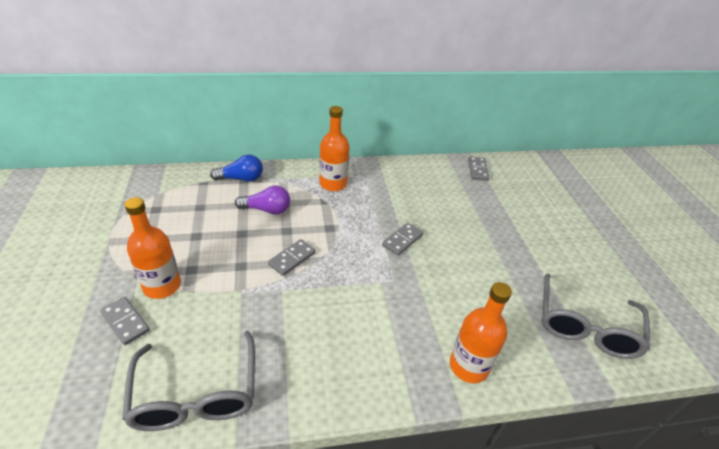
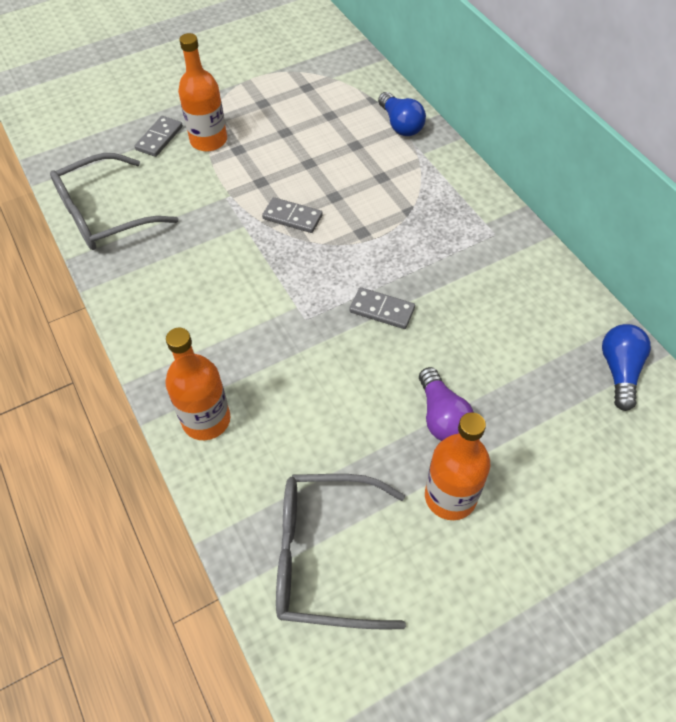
camera: 75 degrees right, 15 degrees up
(267, 210) = (359, 167): purple light bulb -> purple light bulb (442, 416)
(333, 184) = (451, 208): orange bottle -> orange bottle (450, 496)
(477, 170) = (619, 371): grey domino -> blue light bulb

